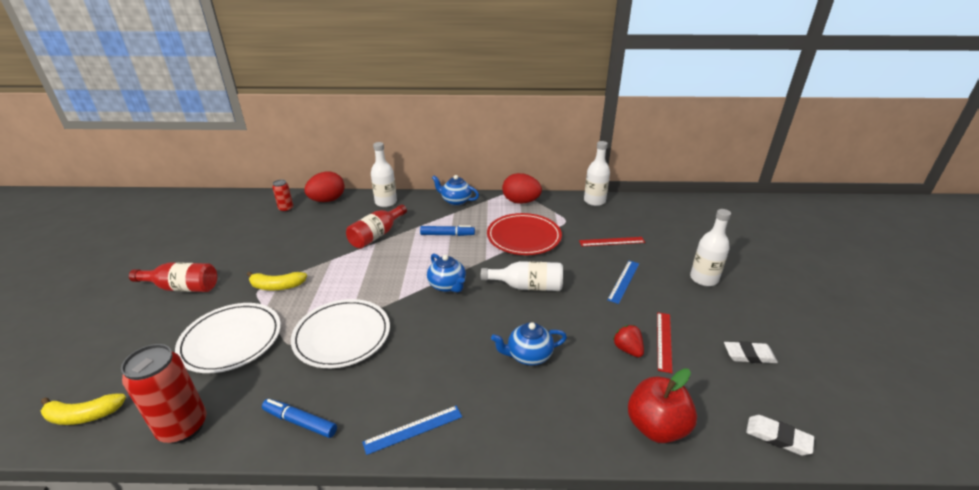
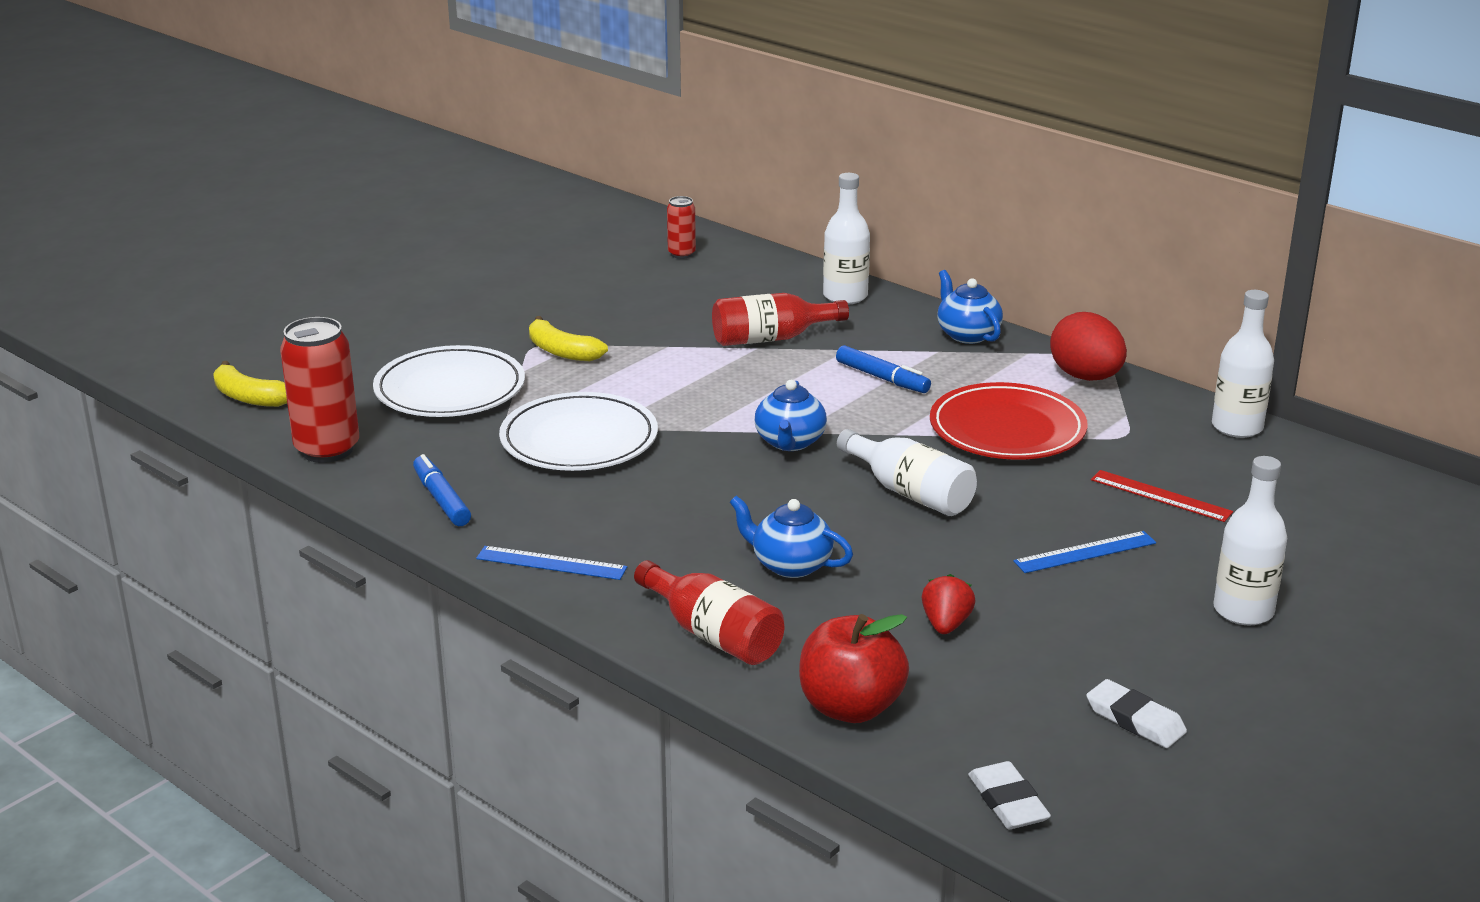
camera: 40 degrees right, 5 degrees down
(182, 287) = (450, 308): red bottle -> red bottle (713, 634)
(327, 200) = (757, 262): red egg -> none
(664, 341) = (1021, 642): red ruler -> none

